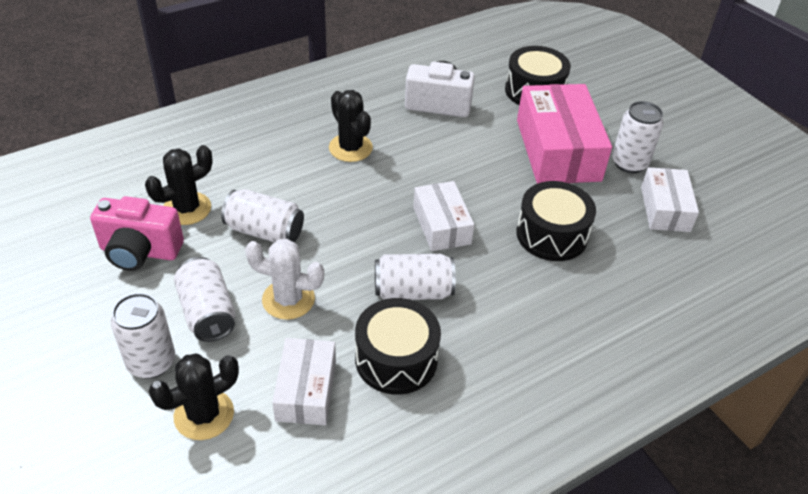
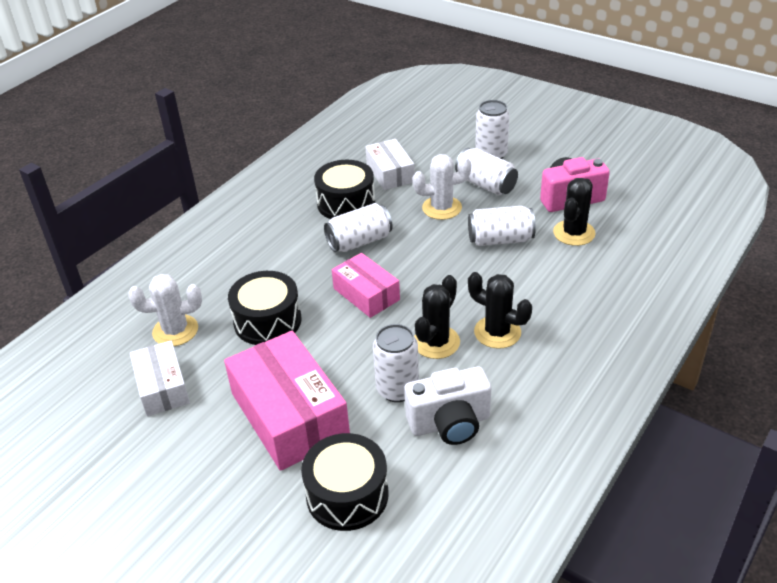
camera: 160 degrees right, 5 degrees down
(204, 414) = (437, 147): black cactus -> black cactus (436, 342)
(441, 225) = (366, 294): white box -> pink box
(629, 163) = (205, 429): white can -> white can (397, 389)
(649, 260) = (175, 331): none -> white cactus

